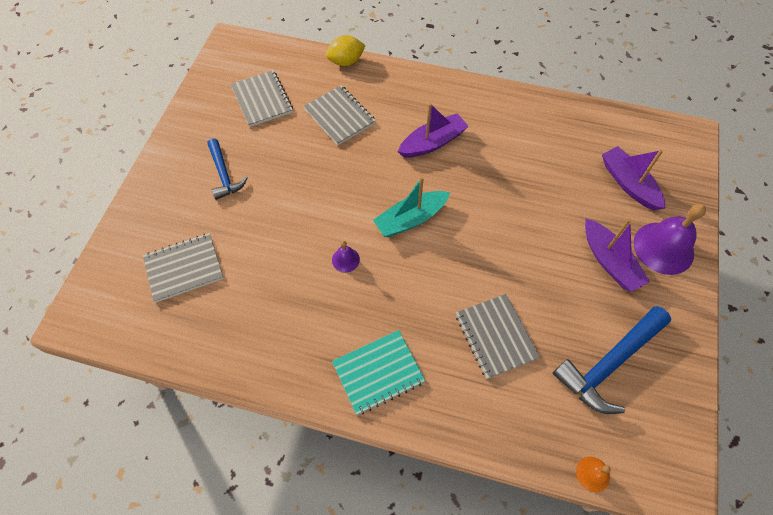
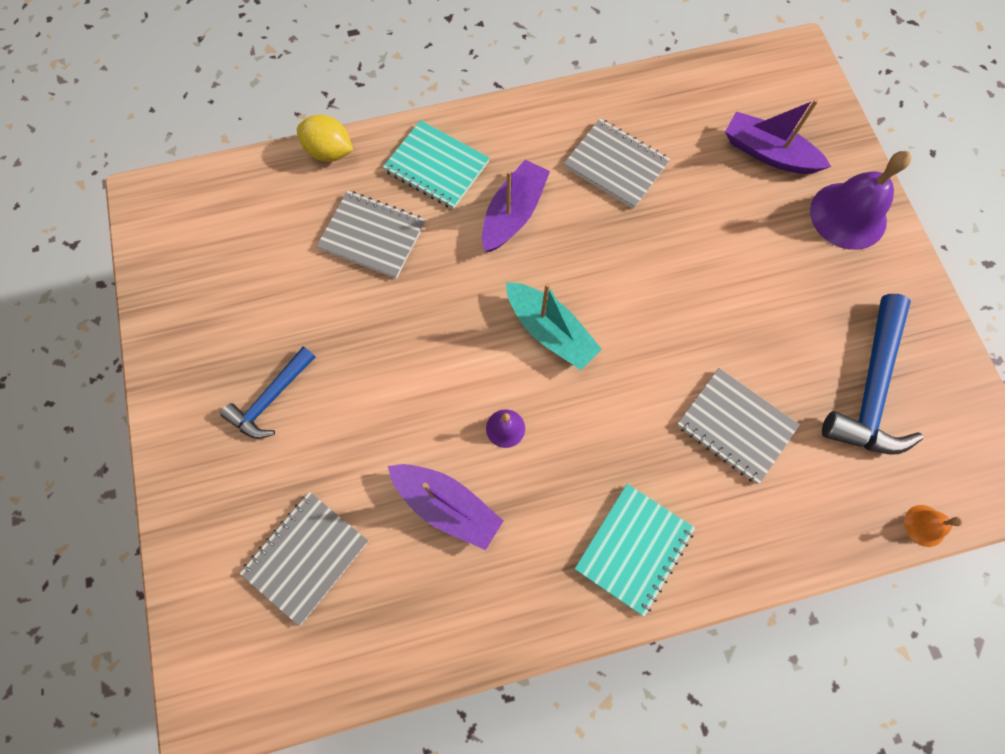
camera: 30 degrees left, 10 degrees up
(224, 174) = (271, 398): blue hammer -> blue hammer turned 90 degrees clockwise
(262, 100) = (251, 264): grey notebook -> grey notebook (615, 165)
(346, 61) = (330, 152): yellow lemon -> yellow lemon turned 75 degrees clockwise
(403, 96) = (436, 166): none -> turquoise notebook
(410, 219) = (550, 331): turquoise boat -> turquoise boat turned 75 degrees counterclockwise
(609, 261) = (802, 264): purple boat -> purple boat (447, 506)

